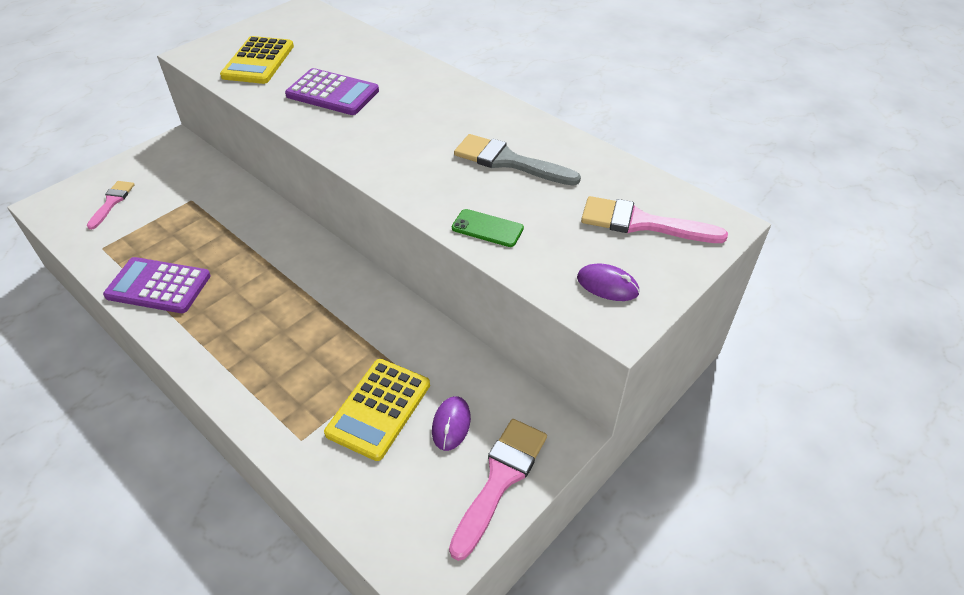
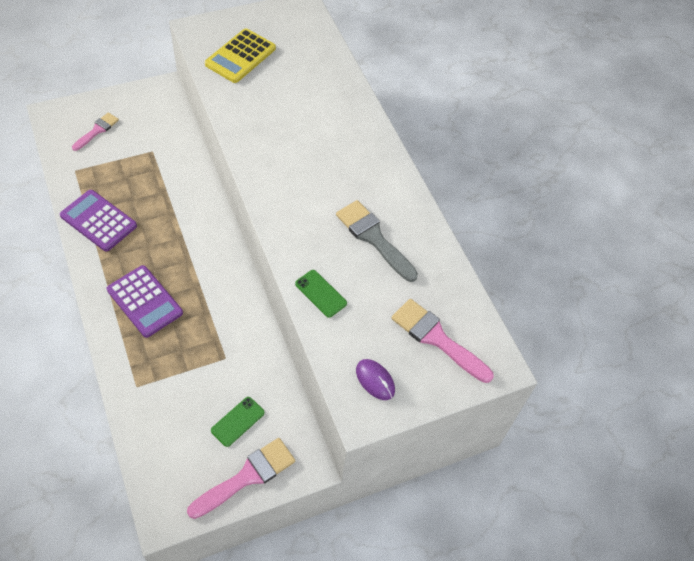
camera: 20 degrees right, 10 degrees up
(332, 93) = (279, 113): purple calculator -> purple calculator (145, 301)
(379, 409) = (196, 387): yellow calculator -> none
(451, 424) = (237, 421): purple mouse -> green phone

